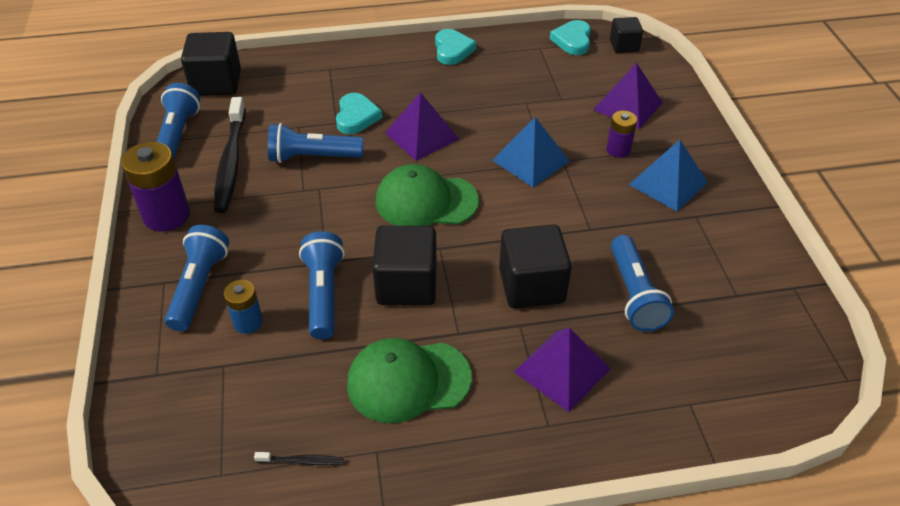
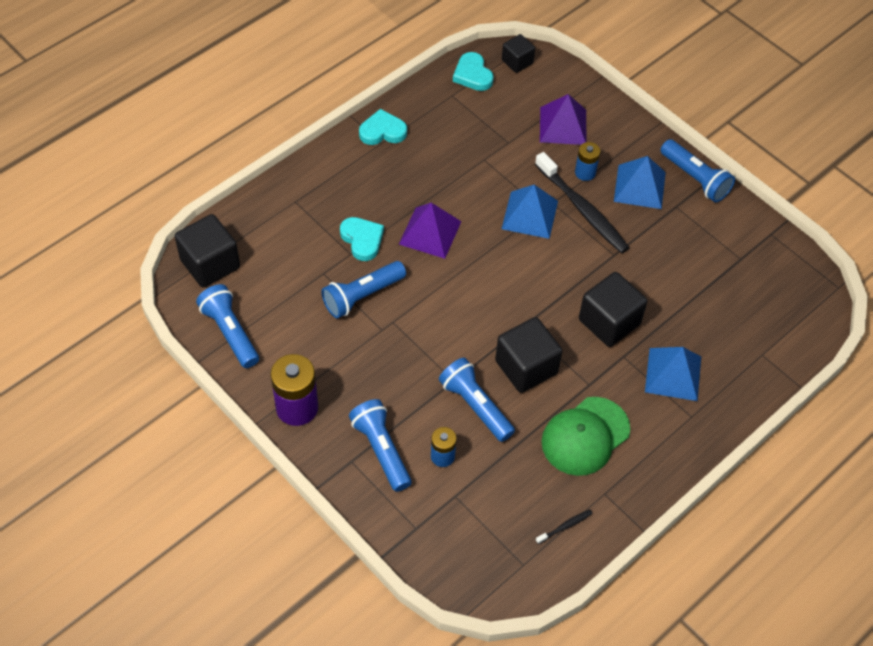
camera: 35 degrees left, 10 degrees up
(231, 162) = (300, 334): black toothbrush -> black toothbrush (582, 209)
(426, 201) = (482, 291): green cap -> none
(452, 50) = (382, 131): turquoise heart -> turquoise heart turned 60 degrees counterclockwise
(562, 370) = (673, 374): purple pyramid -> blue pyramid
(618, 150) = (585, 172): purple battery -> blue battery
(634, 294) = (678, 293): blue flashlight -> blue flashlight (695, 179)

